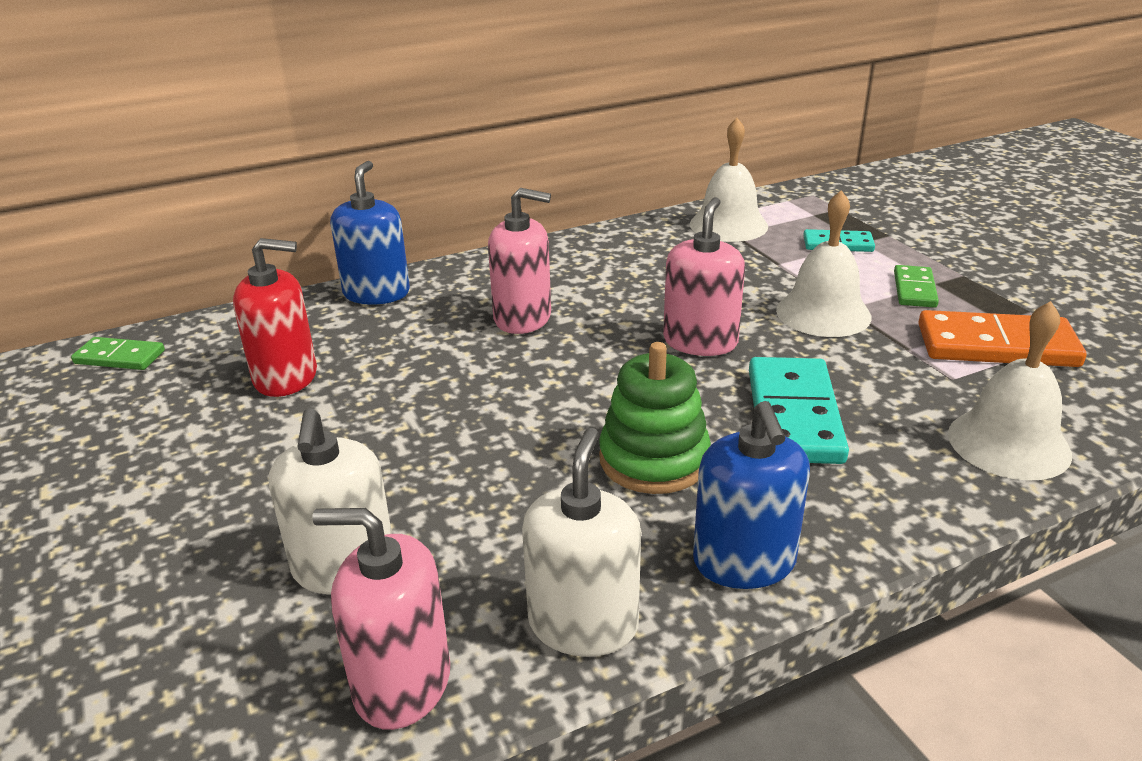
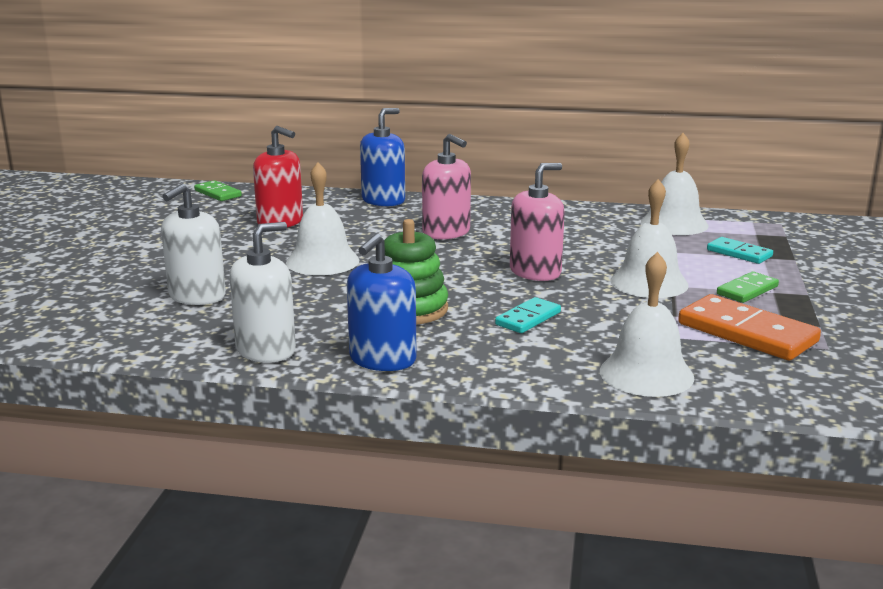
camera: 35 degrees right, 10 degrees down
(402, 683) = (161, 338): pink soap dispenser -> none
(436, 424) = (322, 261): none -> white bell
(793, 415) = (528, 318): turquoise domino -> turquoise domino, size x0.56

